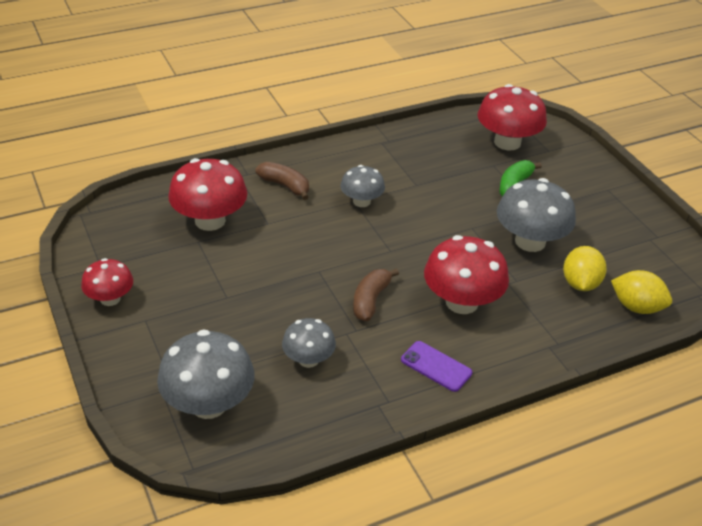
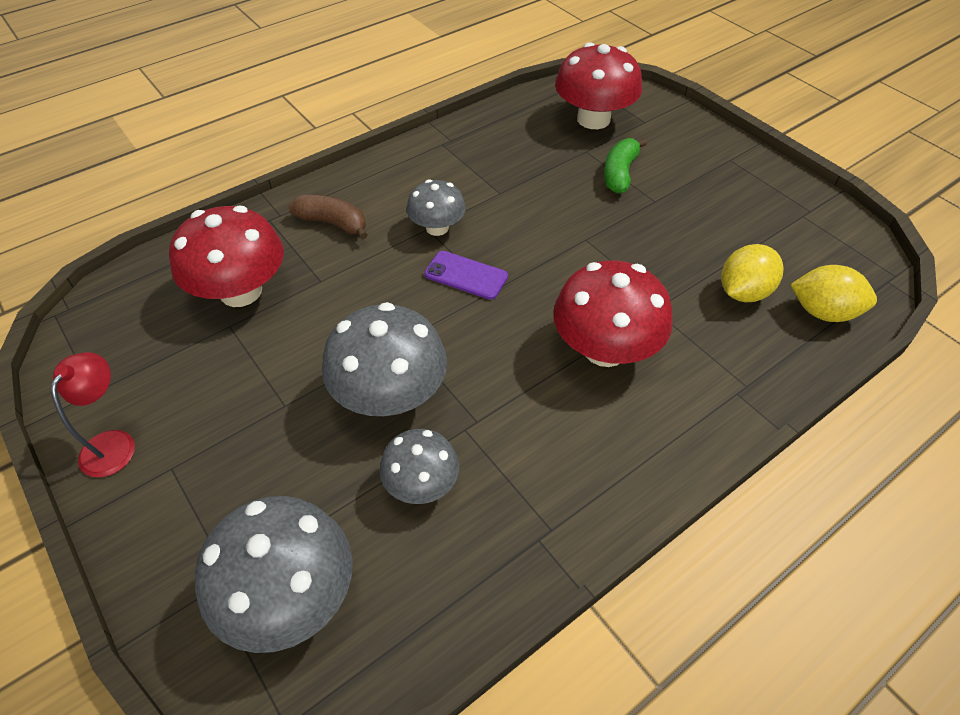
camera: 10 degrees left, 10 degrees up
(110, 299) = (113, 443): red mushroom -> red lamp
(370, 300) = (485, 370): brown banana -> none
(436, 366) = (600, 456): purple phone -> purple phone (466, 275)
(530, 241) = (662, 245): grey mushroom -> grey mushroom (390, 395)
(580, 283) = (743, 292): yellow lemon -> yellow lemon turned 45 degrees clockwise

